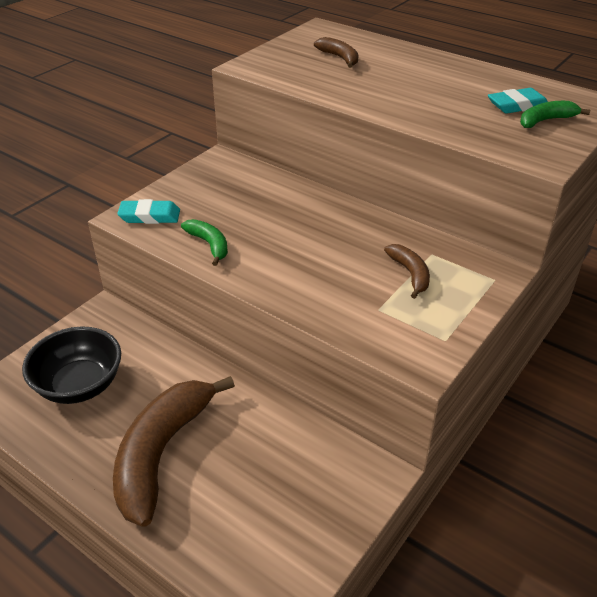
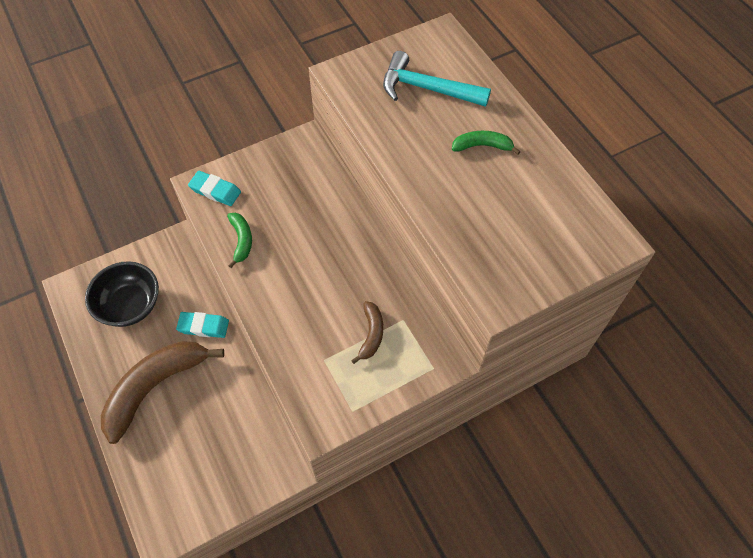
camera: 25 degrees right, 20 degrees up
(339, 58) = (427, 88): brown banana -> turquoise hammer
(517, 105) = (535, 218): turquoise eraser -> turquoise eraser (203, 326)
(546, 120) = (543, 249): green banana -> green banana (482, 146)

